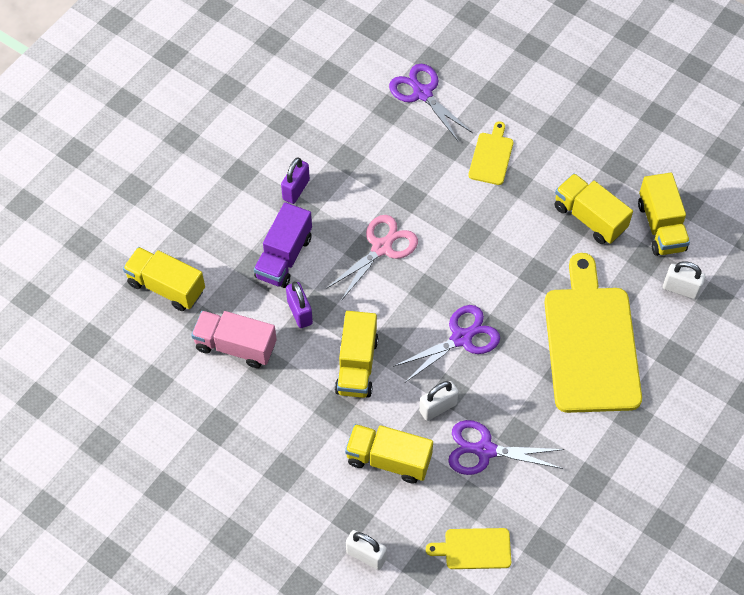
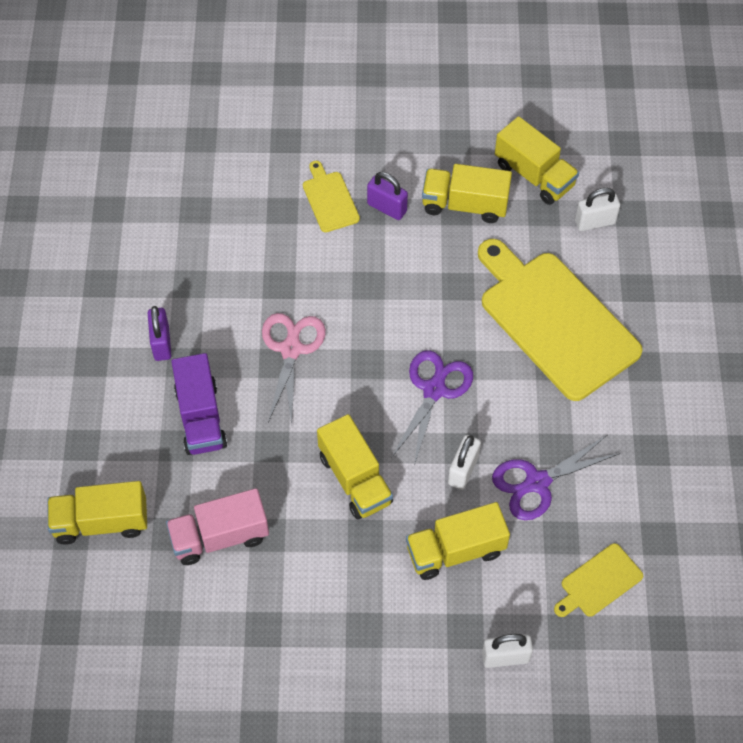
camera: 35 degrees left, 0 degrees up
(300, 312) = (259, 462): purple padlock -> purple padlock (387, 208)
(422, 93) = (216, 176): purple scissors -> none

